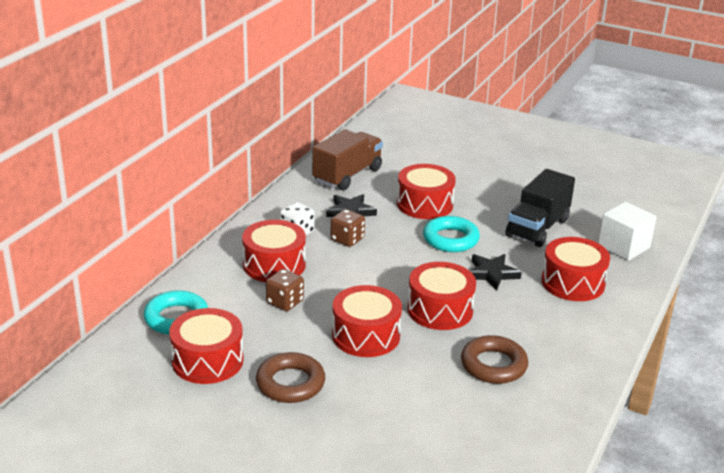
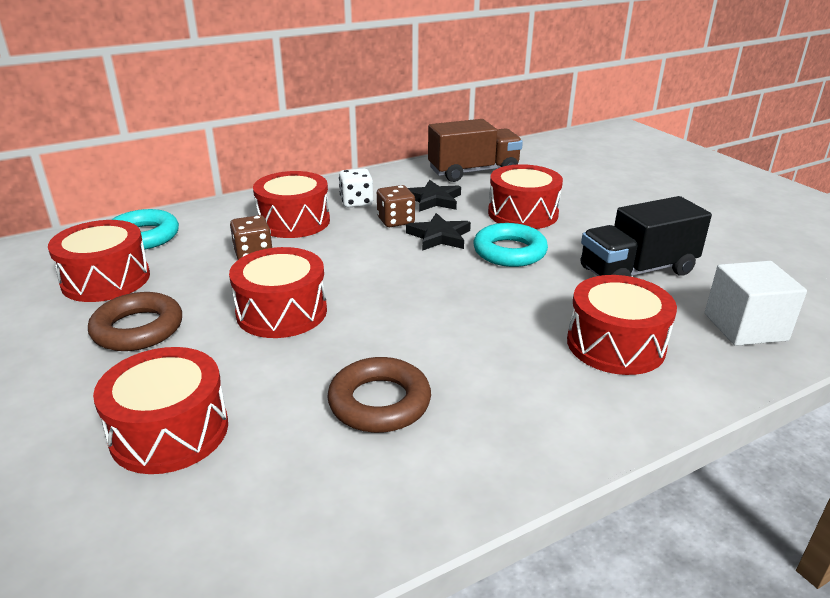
camera: 35 degrees right, 0 degrees up
(440, 310) = (400, 316): red drum -> red drum (169, 431)
(491, 273) = (515, 299): black star -> black star (439, 236)

